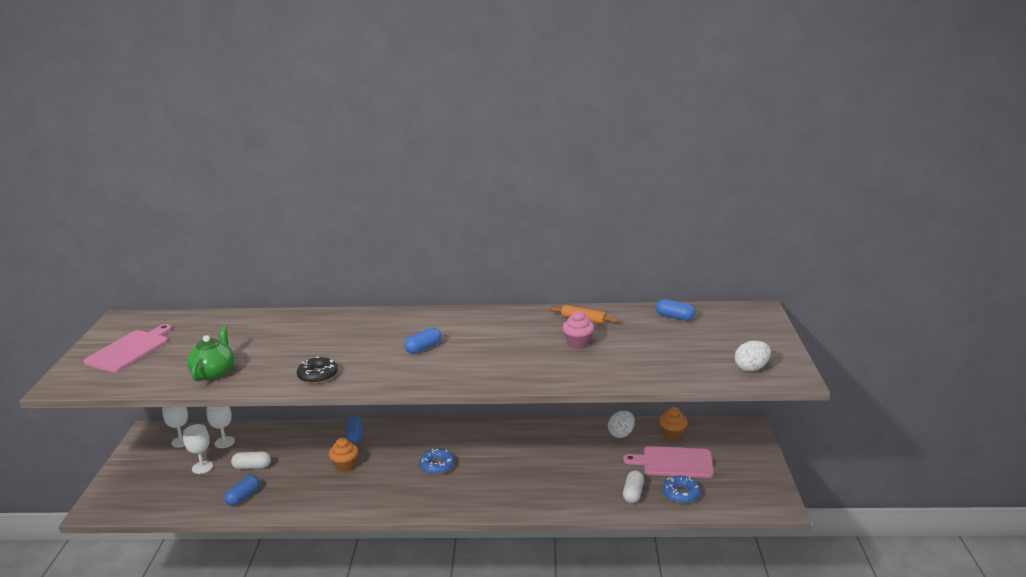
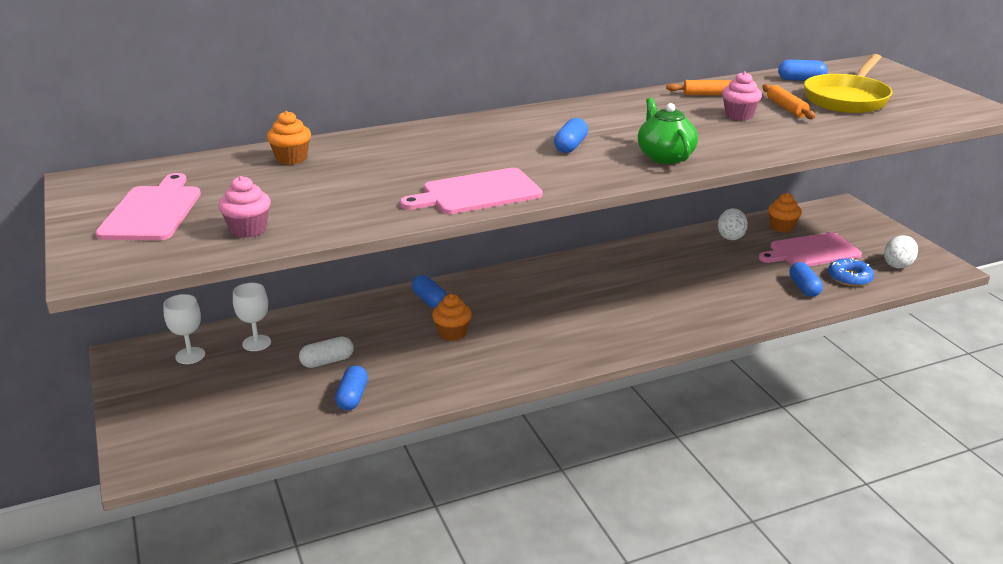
camera: 25 degrees left, 5 degrees up
(162, 375) = (248, 230): none -> pink cupcake
(202, 467) = (255, 378): white goblet -> none
(214, 372) = (325, 214): green teapot -> green teapot (665, 156)
(244, 324) = (291, 158): none -> orange cupcake
(318, 375) = (477, 193): black donut -> pink cutting board
(437, 466) = (565, 308): blue donut -> none
(624, 343) = (786, 108): none -> orange rolling pin
(633, 493) = (804, 288): white capsule -> blue capsule
(687, 343) = (847, 99): none -> yellow pan
(751, 368) = (940, 110): white egg -> white egg (898, 265)

